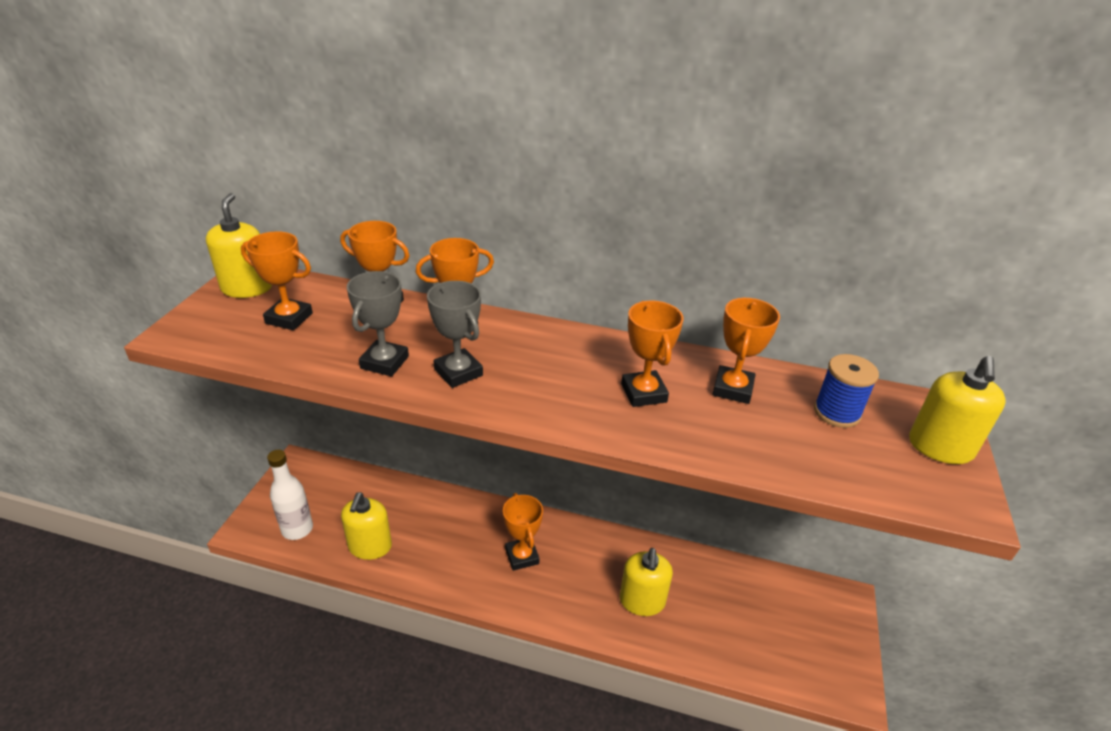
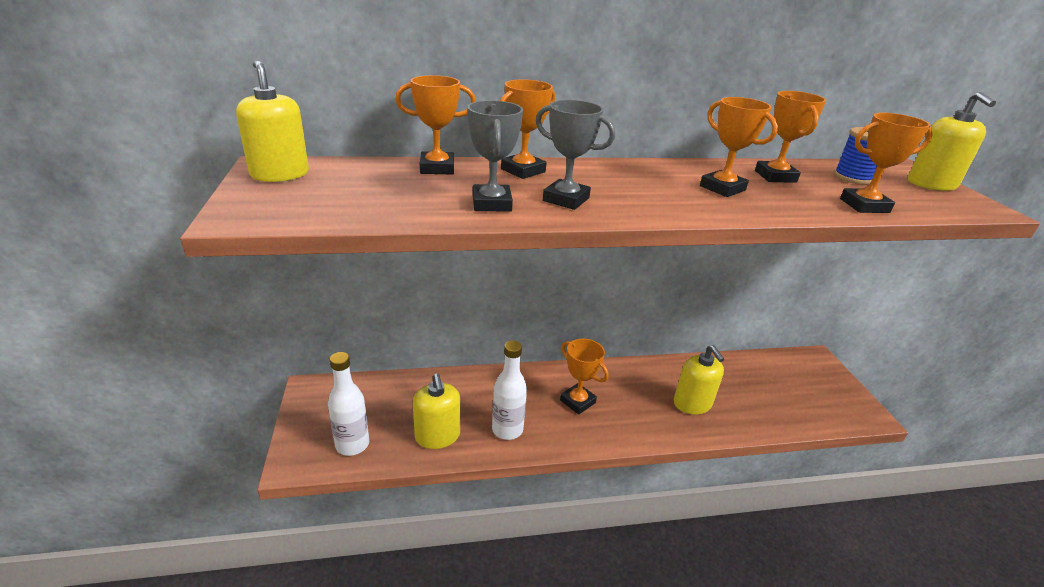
camera: 25 degrees left, 5 degrees down
(289, 318) = (355, 188): orange trophy -> orange trophy (864, 205)
(434, 562) = (507, 429): none -> white bottle

